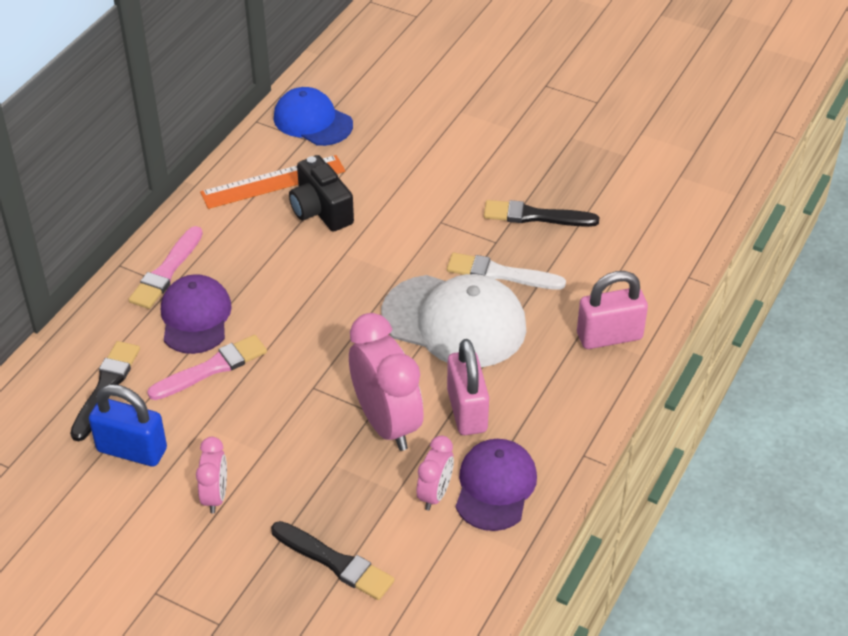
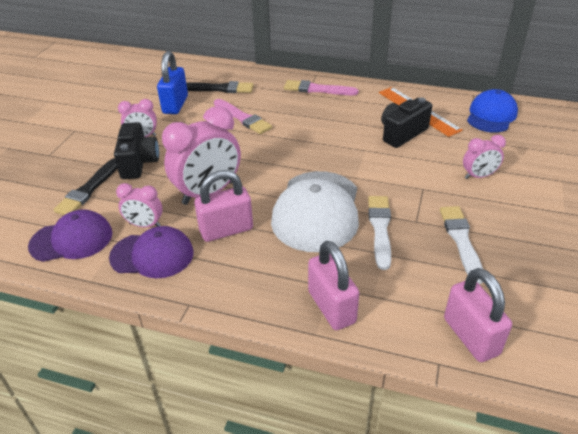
camera: 80 degrees right, 5 degrees down
(195, 317) = (283, 105): purple cap -> purple cap (72, 239)
(287, 501) = (139, 163): none -> black camera
(432, 170) = (478, 176): none -> pink clock
(535, 216) = (461, 240): black brush -> white brush
(661, 247) = (471, 336): none -> pink padlock

